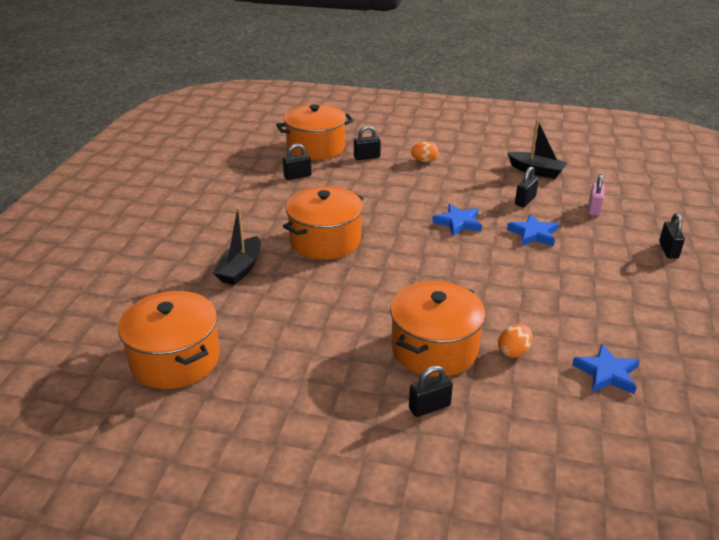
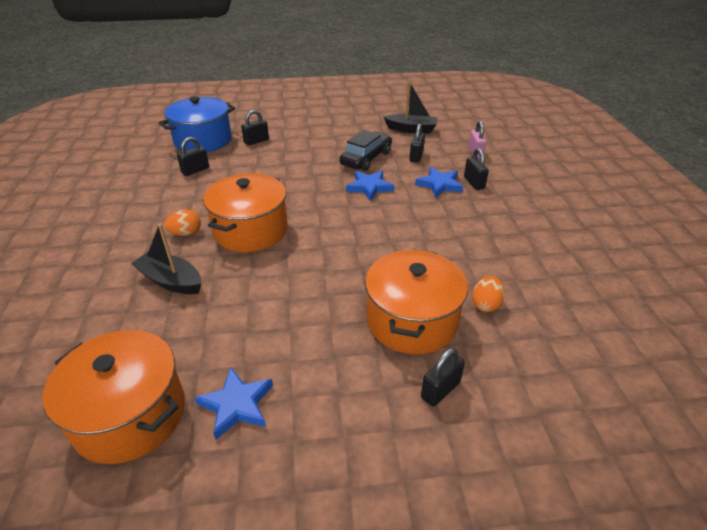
camera: 20 degrees left, 5 degrees up
(240, 269) = (171, 281): black boat -> black boat turned 120 degrees clockwise
(316, 148) = (203, 140): orange pot -> blue pot
(424, 161) = (311, 136): orange egg -> orange egg (186, 233)
(470, 193) = (366, 158): none -> black car
(606, 373) = (576, 304): blue star -> blue star (236, 405)
(668, 250) = (553, 177): black padlock -> black padlock (474, 183)

